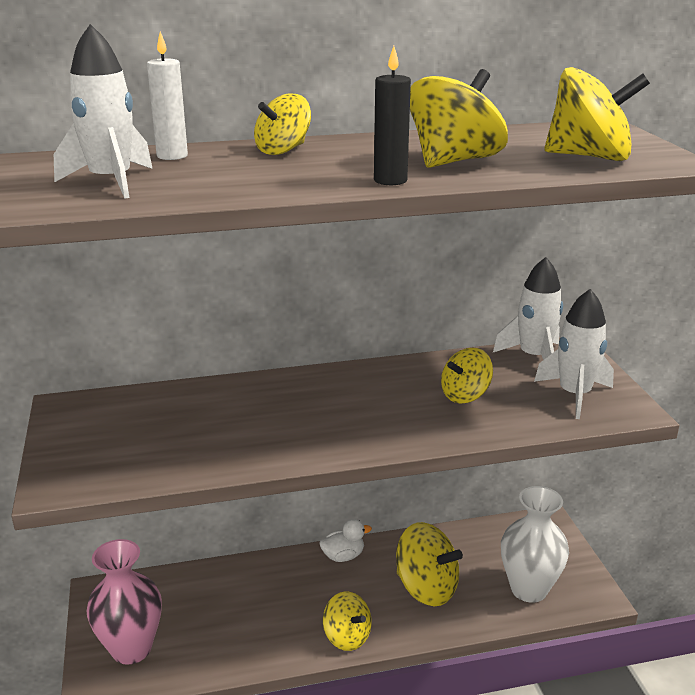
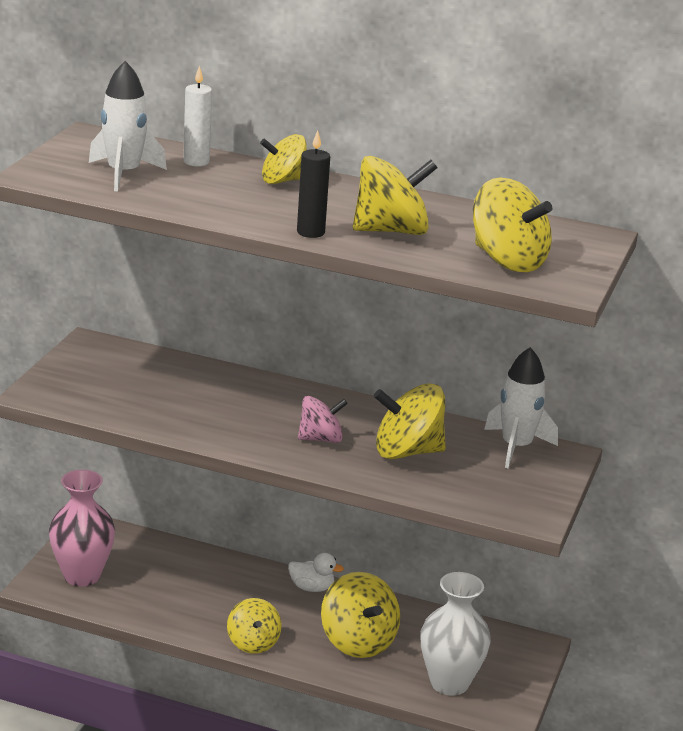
camera: 30 degrees right, 0 degrees up
(384, 413) = (321, 439): none -> pink spinning top
(465, 395) = (407, 452): yellow spinning top -> yellow spinning top, size x1.56
(574, 395) = (503, 488): white rocket -> none

